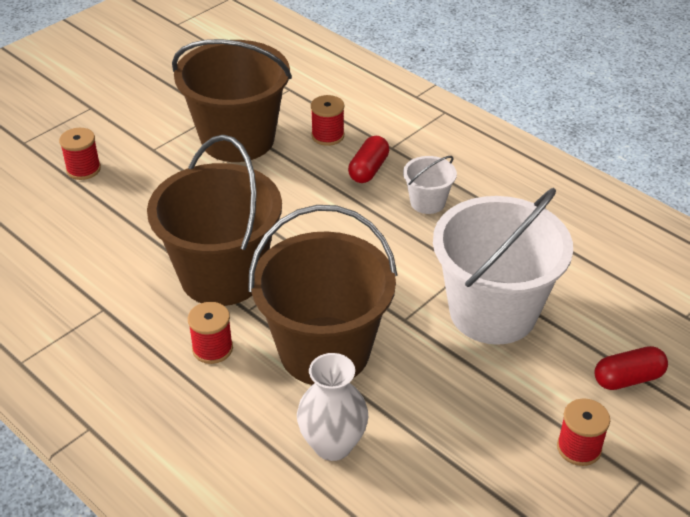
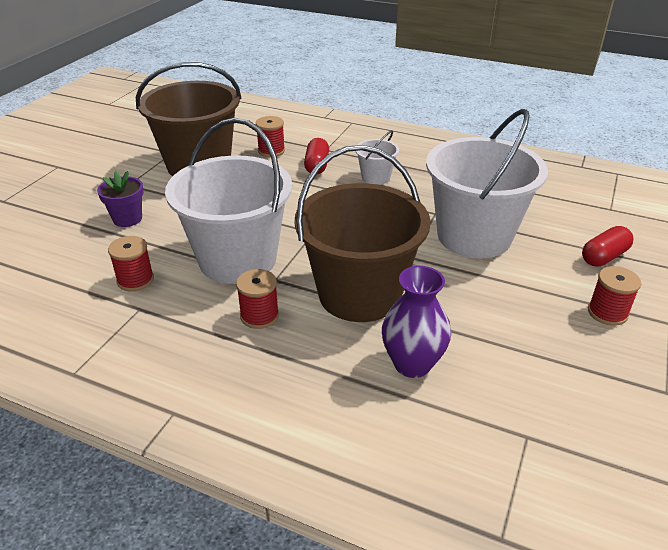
camera: 20 degrees left, 5 degrees down
(83, 169) = (70, 209): red spool -> red spool (135, 280)
(135, 196) = (127, 219): none -> purple flower pot
(222, 275) = (238, 259): brown bucket -> white bucket
(332, 445) = (412, 364): white vase -> purple vase

